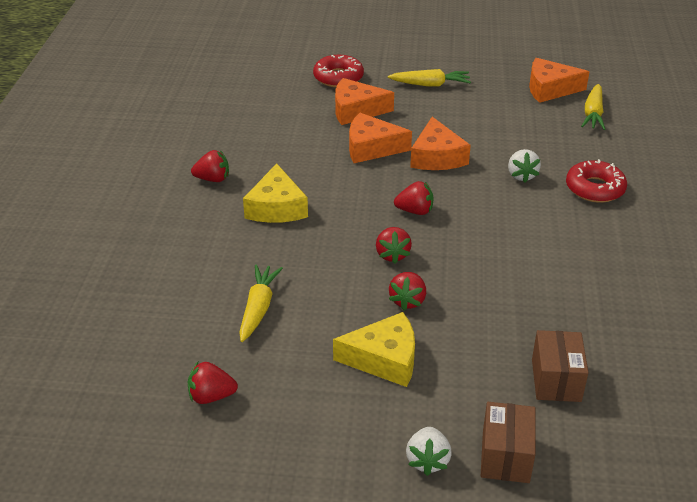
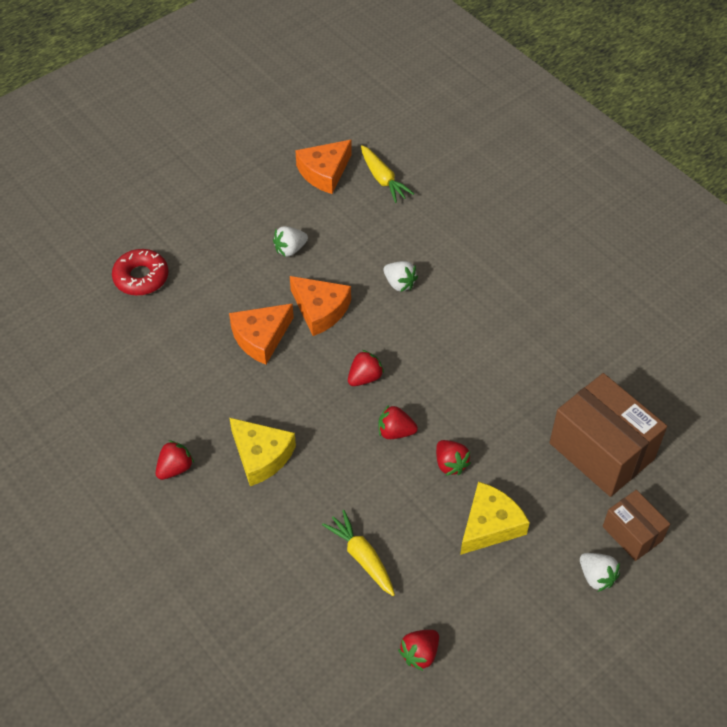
camera: 45 degrees left, 15 degrees up
(356, 110) = (201, 305): orange cheese -> none
(392, 255) = (395, 432): red strawberry -> red strawberry turned 150 degrees clockwise
(430, 85) = (227, 232): yellow carrot -> none
(462, 115) = (290, 249): none -> white strawberry
(556, 380) = (601, 451): brown box -> brown box, size x1.81
(595, 188) = (460, 259): red donut -> none

